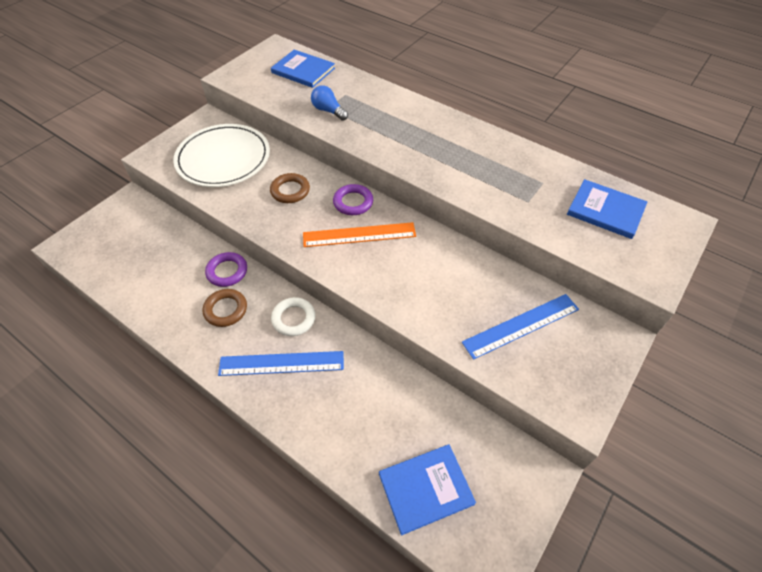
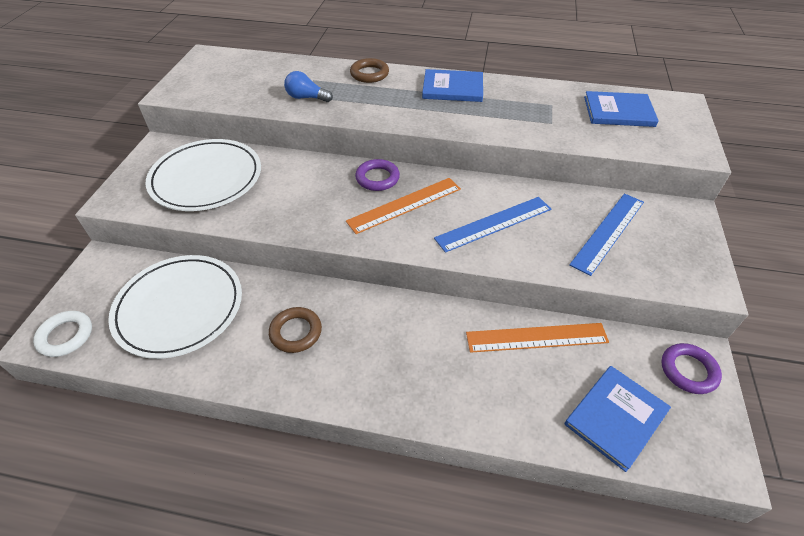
camera: 25 degrees left, 5 degrees down
(159, 258) = (179, 308): none -> white plate
(227, 271) = (272, 294): purple ring -> purple ring (688, 371)
(281, 363) = (394, 361): blue ruler -> blue ruler (494, 223)
(290, 191) = (304, 187): brown ring -> brown ring (369, 74)
(293, 318) = (377, 313): white ring -> white ring (66, 336)
(303, 70) = (252, 69): blue book -> blue book (452, 88)
(407, 393) = (536, 337): none -> orange ruler

